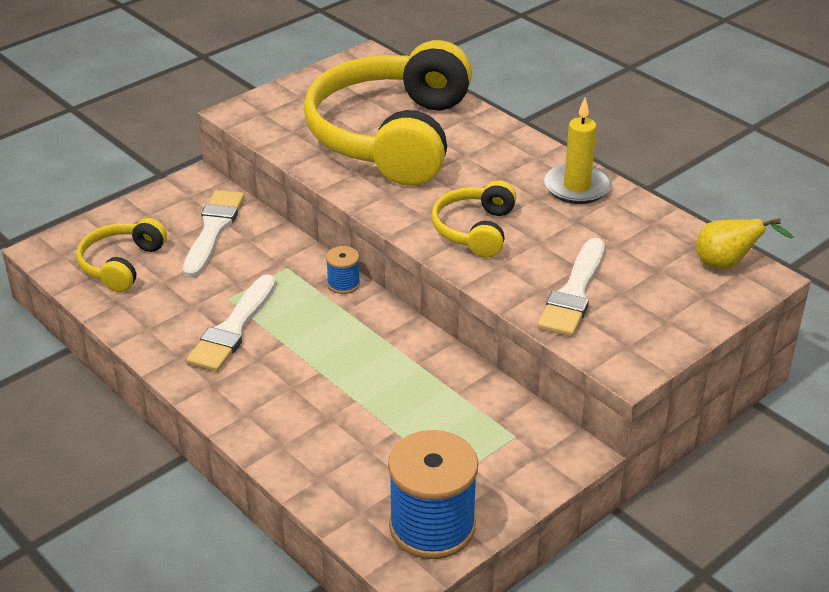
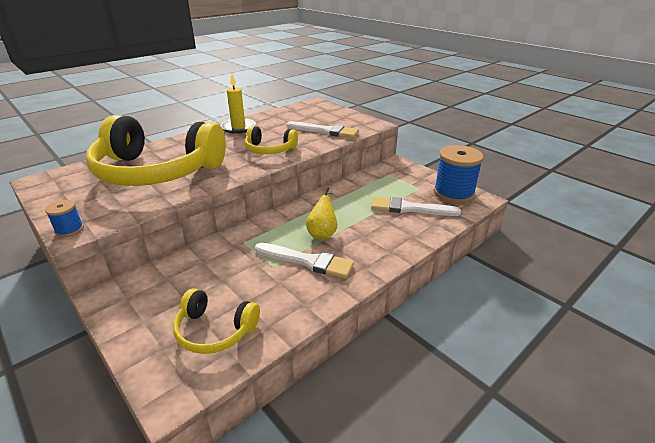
camera: 90 degrees left, 5 degrees down
(213, 230) = (184, 279): white brush -> white brush (409, 208)
(343, 284) = (267, 220): blue spool -> blue spool (69, 230)
(727, 265) = (306, 106): yellow pear -> yellow pear (322, 233)

